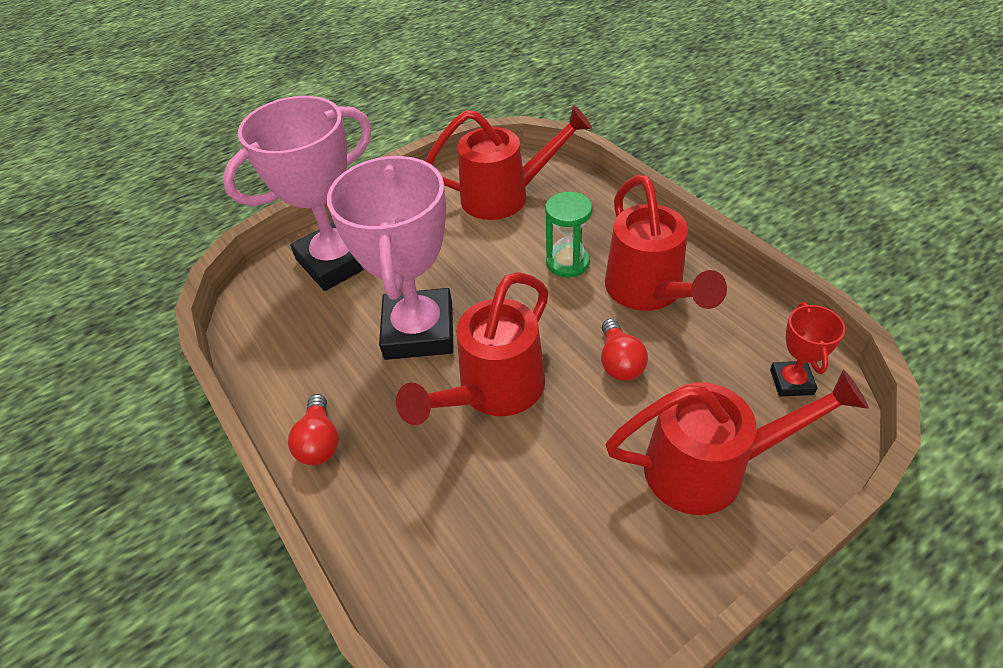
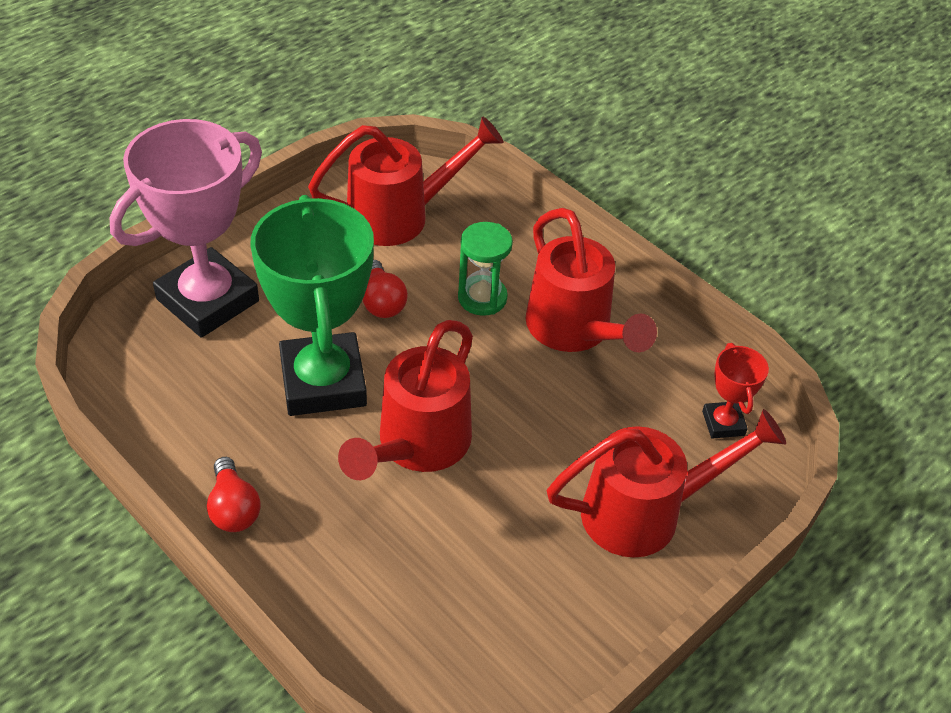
camera: 15 degrees left, 0 degrees up
(419, 331) = (323, 382): pink trophy -> green trophy
(619, 362) = (548, 409): red light bulb -> red light bulb (382, 302)

